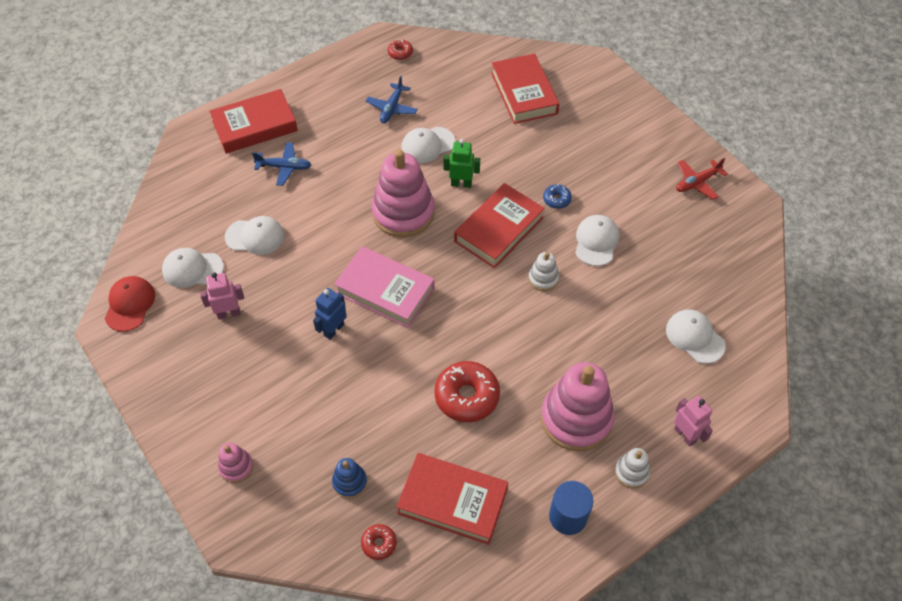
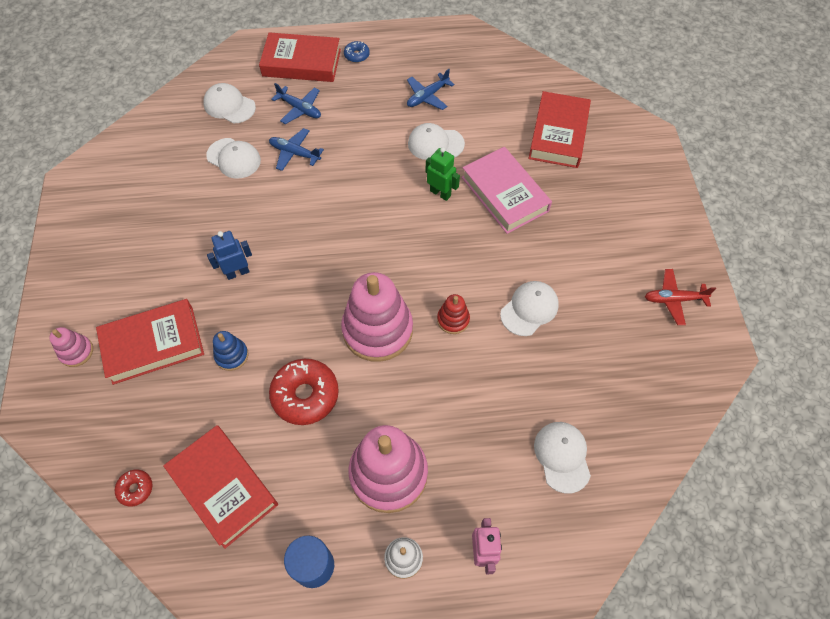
camera: 30 degrees right, 5 degrees up
(130, 304) = (99, 169): red cap -> none
(192, 269) = (166, 163): white cap -> white cap (229, 106)
(228, 313) = (166, 215): pink robot -> none
(308, 207) = (294, 153): none -> blue plane
(349, 482) = (152, 418): blue stacking toy -> blue stacking toy (232, 355)
(385, 291) = (304, 259): pink book -> pink book (504, 194)
(400, 53) = (470, 50): red donut -> none
(403, 213) = (370, 196): pink stacking toy -> pink stacking toy (377, 330)
(499, 229) = (444, 252): red book -> red book (153, 344)
(543, 278) = (453, 320): white stacking toy -> red stacking toy
(556, 199) = (519, 249): blue donut -> blue donut (357, 55)

